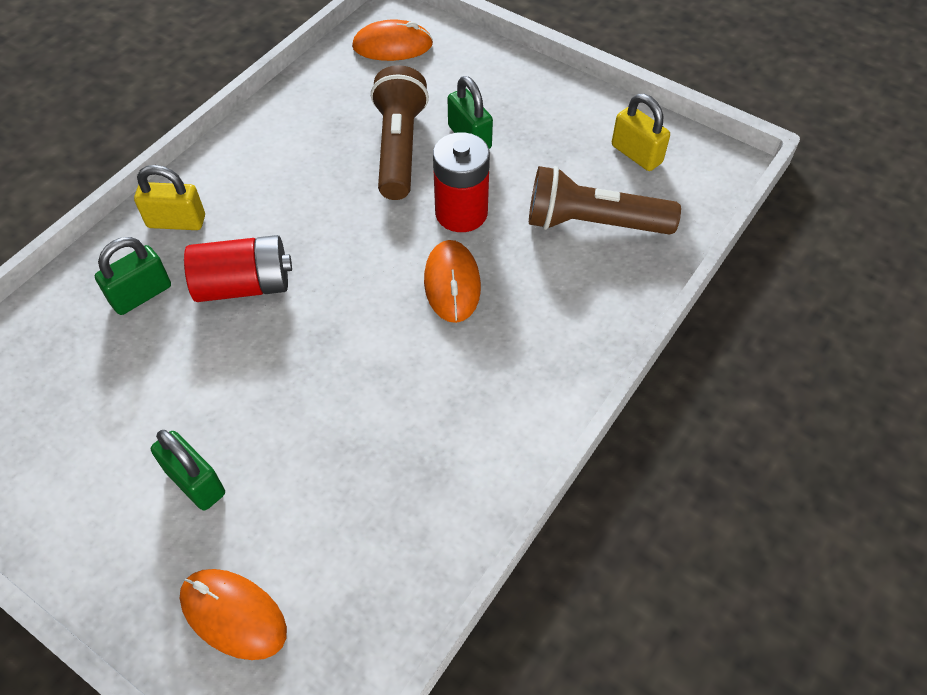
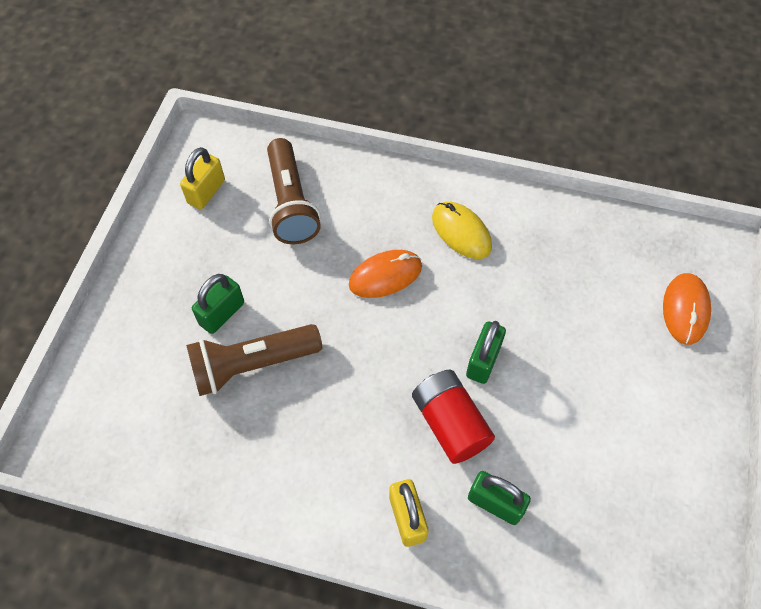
camera: 110 degrees left, 5 degrees up
(195, 482) = (622, 374): green padlock -> green padlock (483, 361)
(392, 46) = (107, 425): orange mouse -> none
(461, 213) = (312, 292): red battery -> none
(481, 383) = (461, 232): none -> yellow mouse

